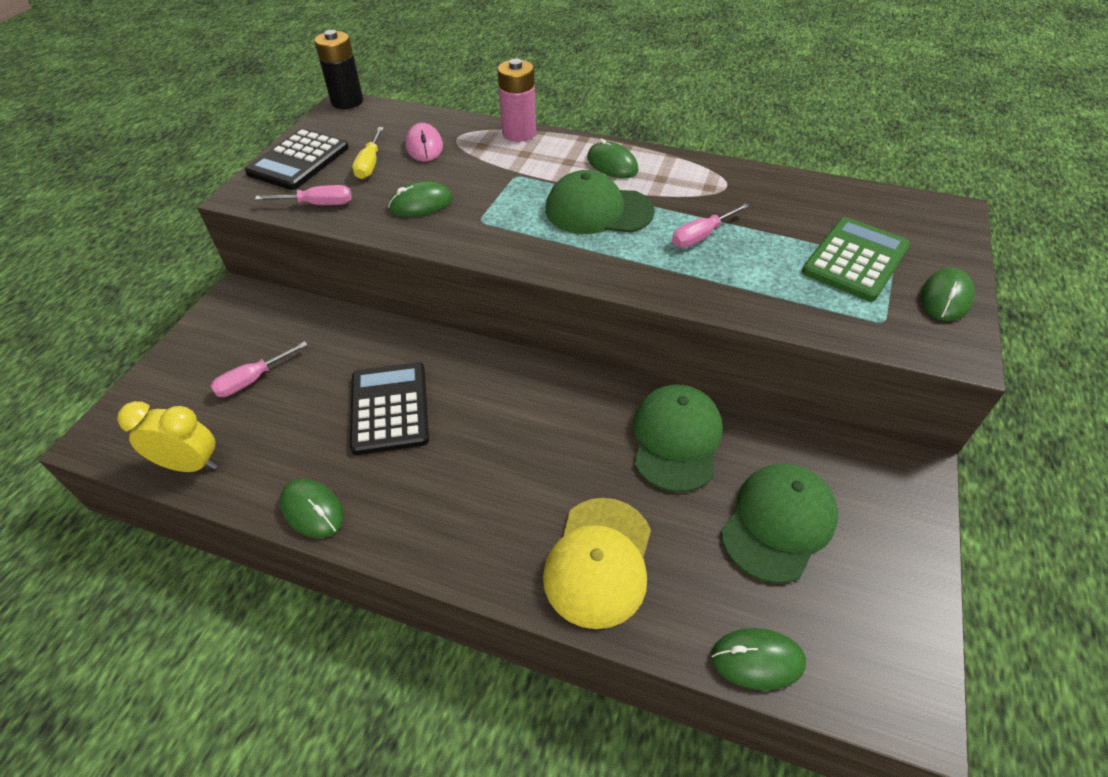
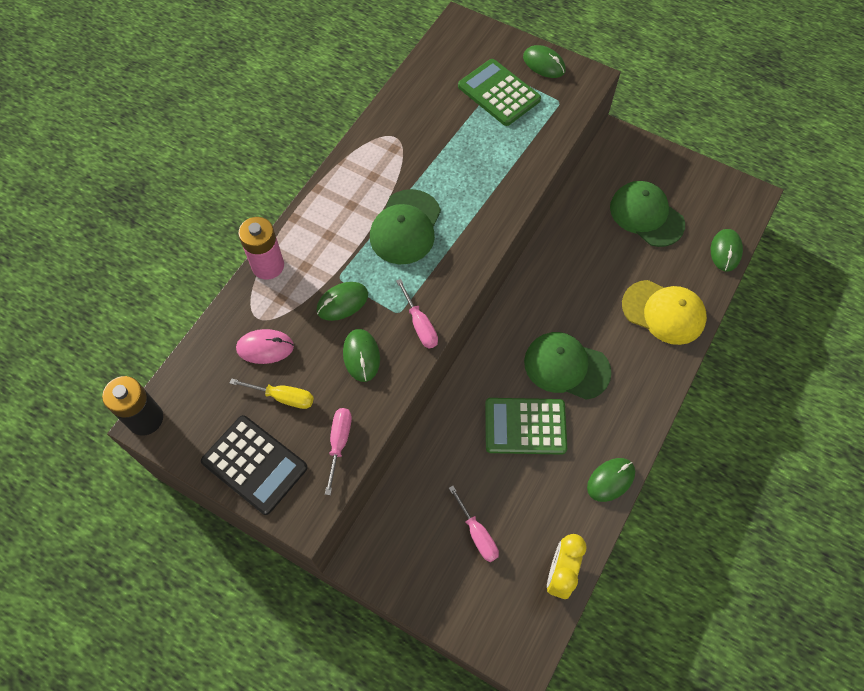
camera: 80 degrees left, 15 degrees up
(389, 408) = (525, 426): black calculator -> green calculator
(612, 164) = (342, 204): green mouse -> green mouse (342, 302)
(676, 439) = (579, 250): green cap -> green cap (566, 367)
(701, 236) = (454, 169): pink screwdriver -> pink screwdriver (420, 324)

